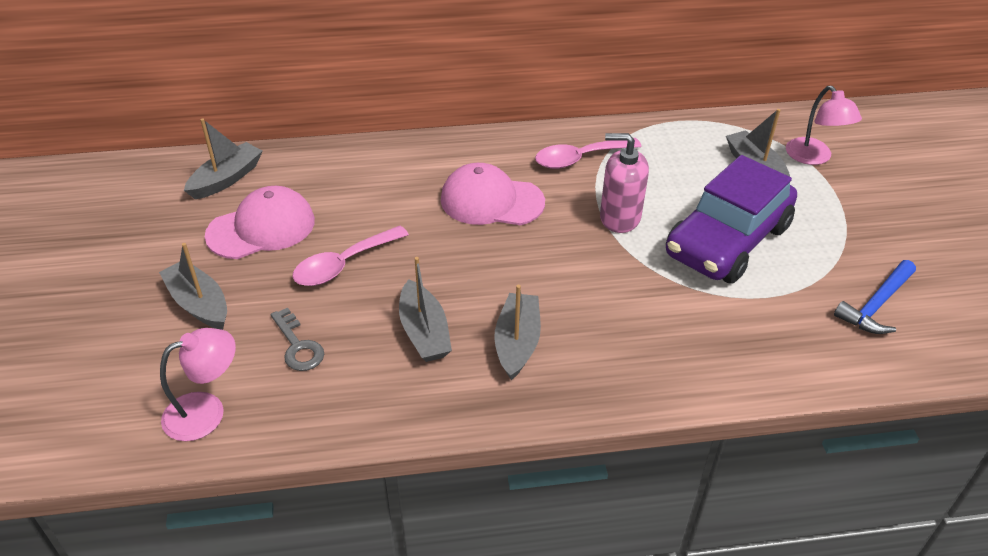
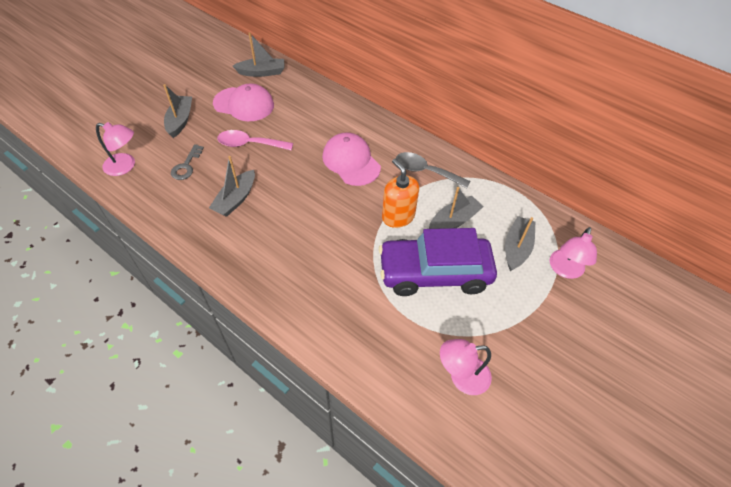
camera: 45 degrees right, 10 degrees up
(517, 343) = (262, 236): grey boat -> grey boat (453, 221)
(579, 158) = (425, 171): pink spoon -> grey spoon
(619, 217) = (398, 216): pink soap dispenser -> orange soap dispenser
(876, 305) = (461, 376): blue hammer -> pink lamp

